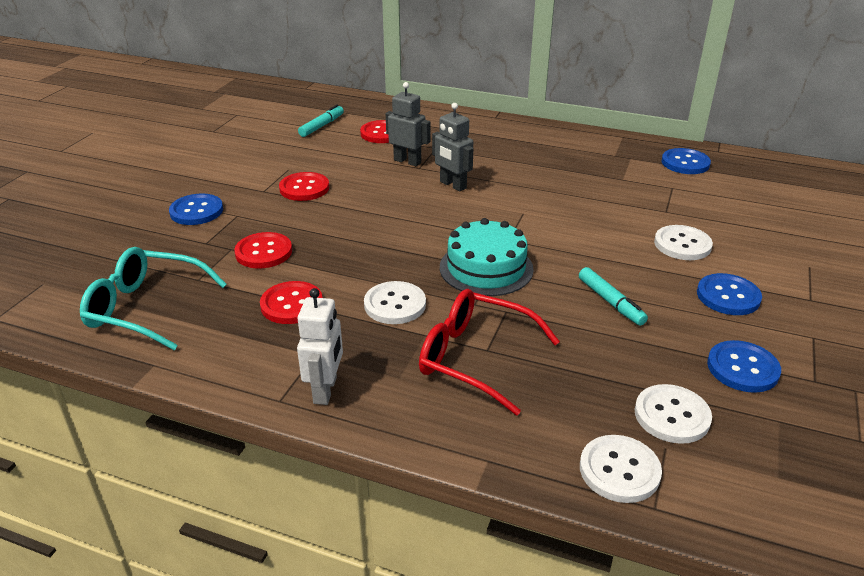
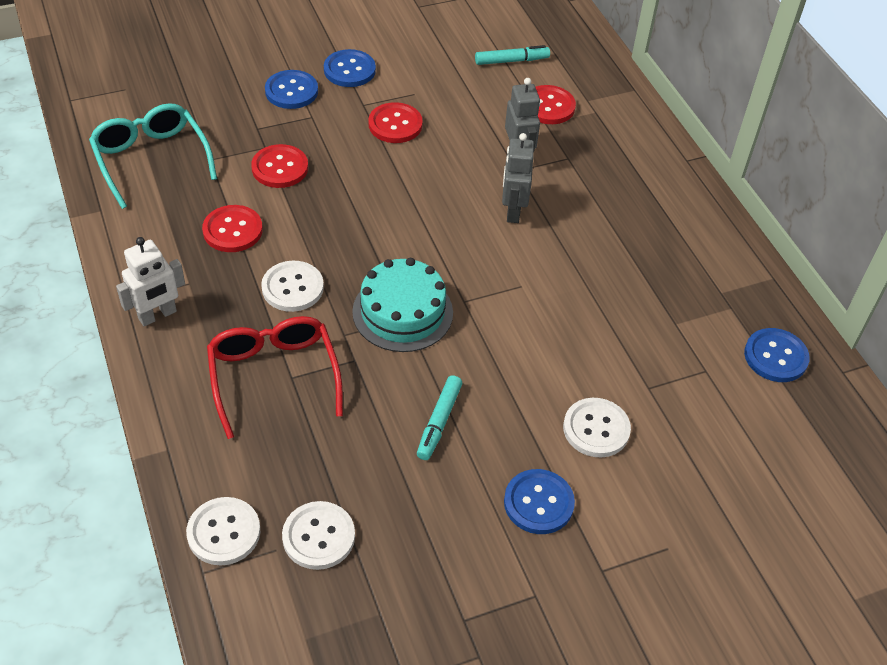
camera: 45 degrees right, 15 degrees up
(742, 368) = (431, 559): blue button -> blue button (349, 70)

